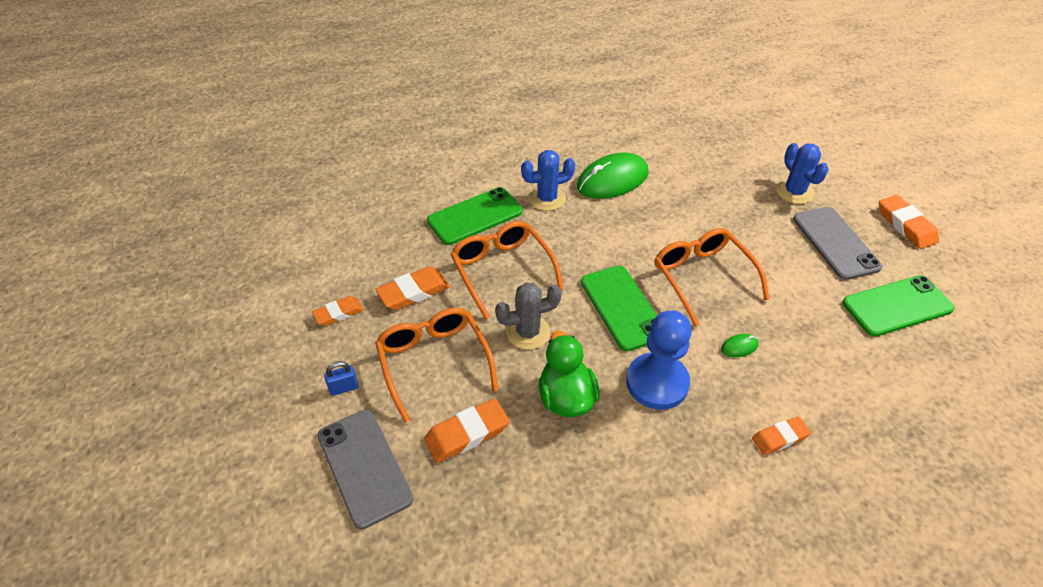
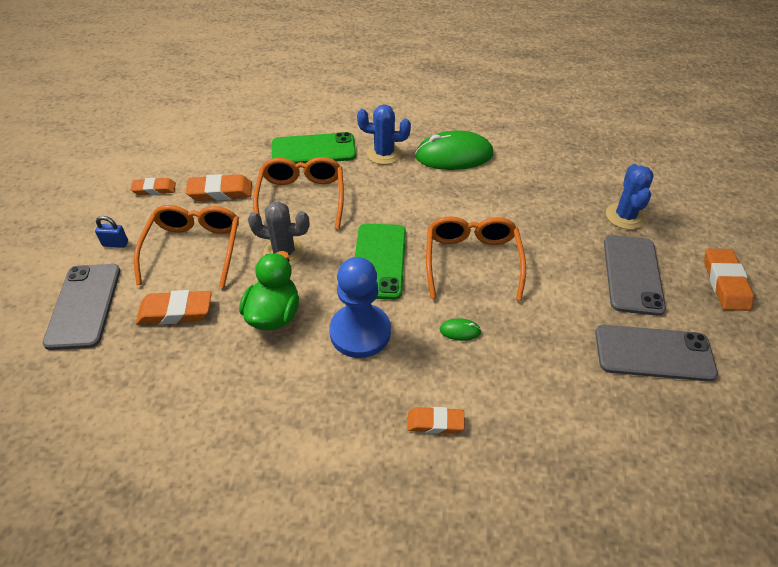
camera: 25 degrees right, 0 degrees up
(897, 306) = (654, 353): green phone -> grey phone

